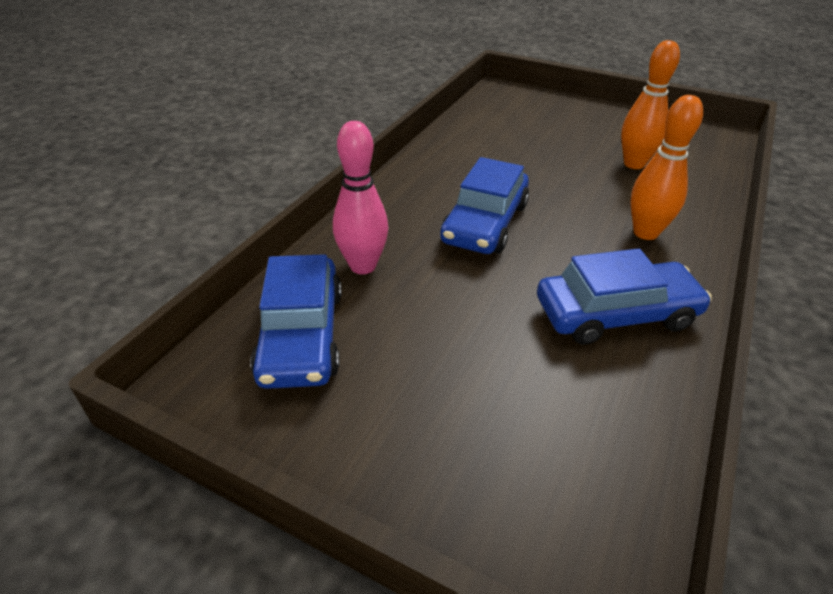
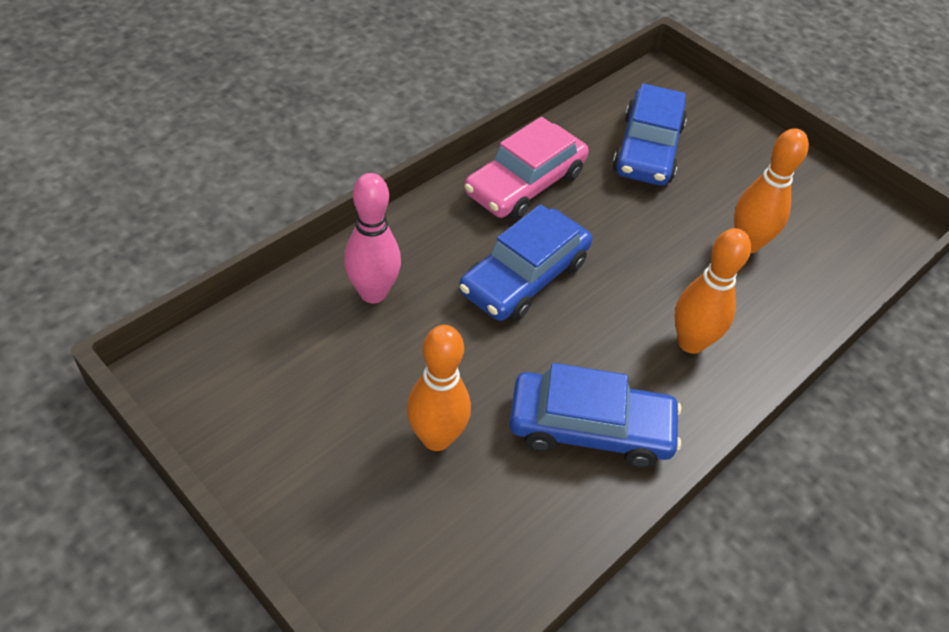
camera: 15 degrees right, 10 degrees up
(301, 335) = (282, 353): blue car -> blue car (647, 149)
(444, 165) = (525, 183): none -> pink car
(489, 362) = (436, 438): none -> orange bowling pin

